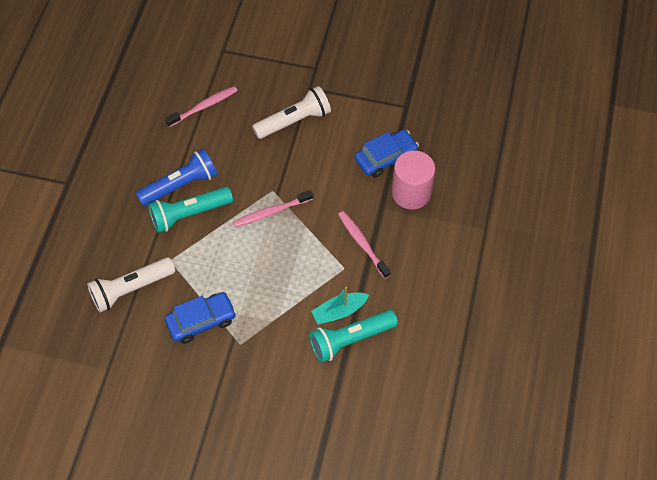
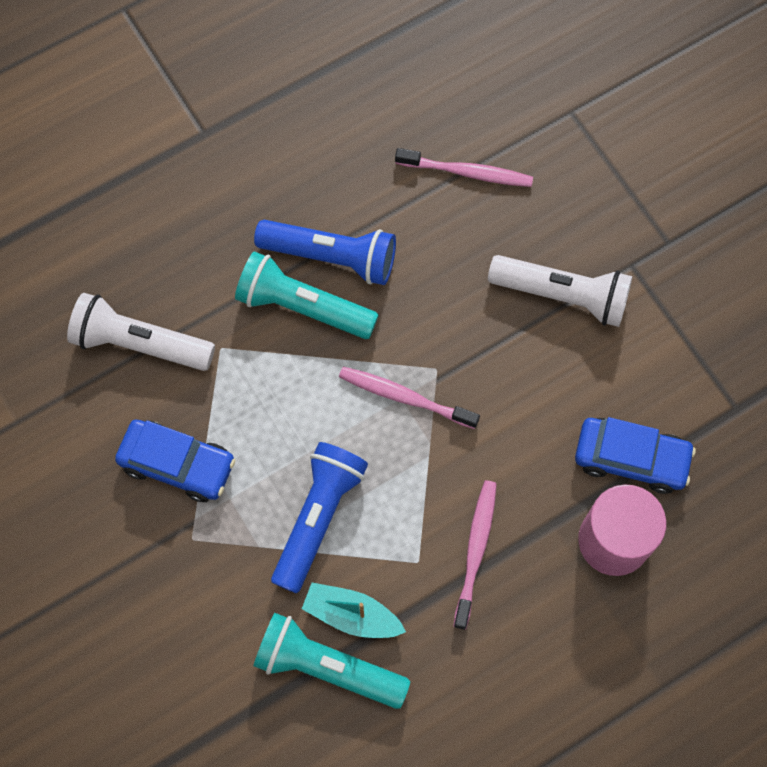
camera: 45 degrees right, 10 degrees up
(285, 288) = (318, 518): none -> blue flashlight

